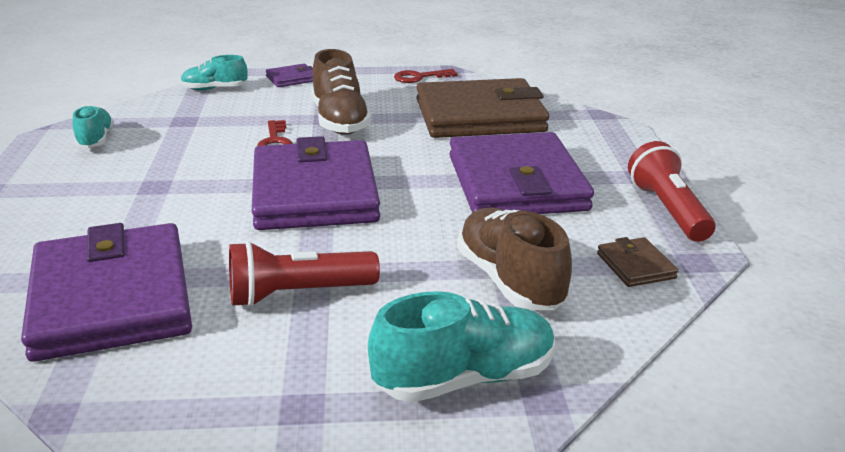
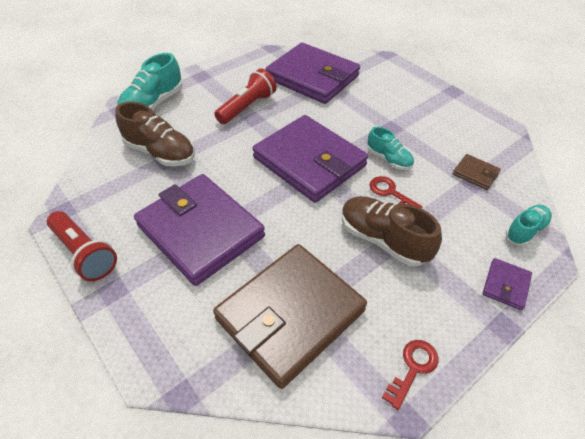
camera: 145 degrees right, 20 degrees up
(95, 140) = (481, 141): turquoise shoe -> turquoise shoe (389, 159)
(635, 266) = (98, 191): brown wallet -> brown wallet (475, 174)

